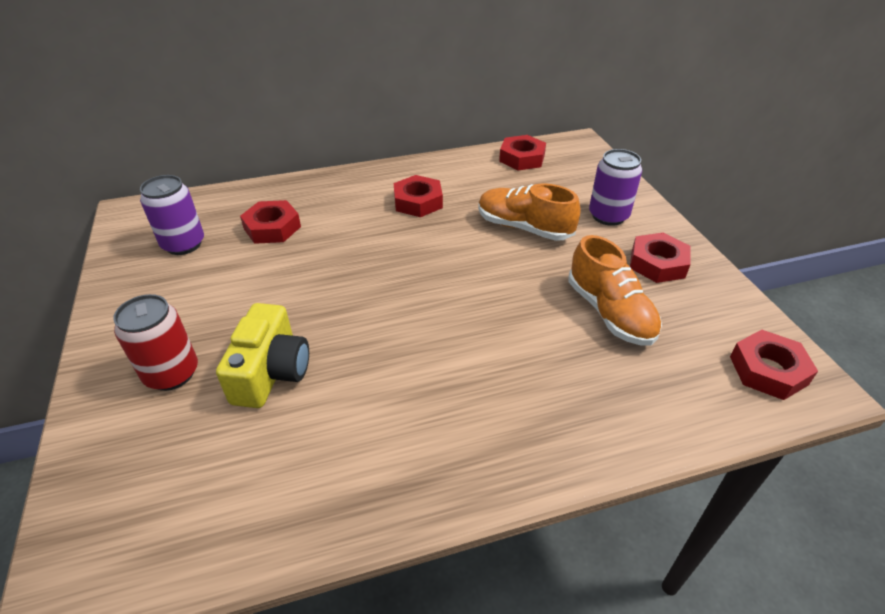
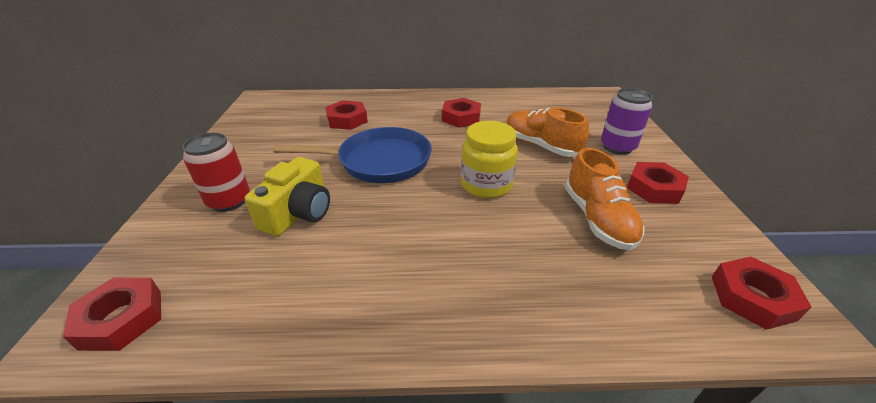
camera: 15 degrees right, 5 degrees down
(183, 244) = (282, 121): purple can -> none
(340, 283) = (379, 161): none -> blue pan
(479, 292) = (486, 185): none -> yellow jar
(522, 158) = (554, 99): red nut -> red nut (121, 319)

